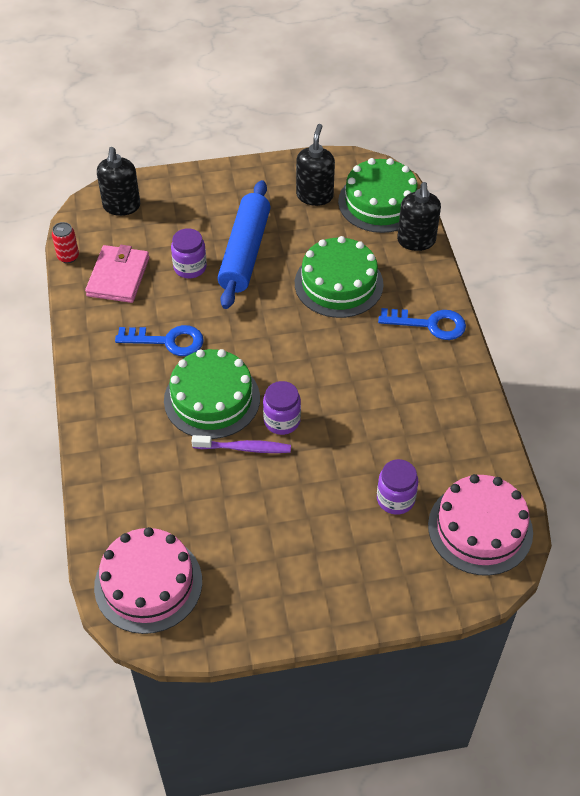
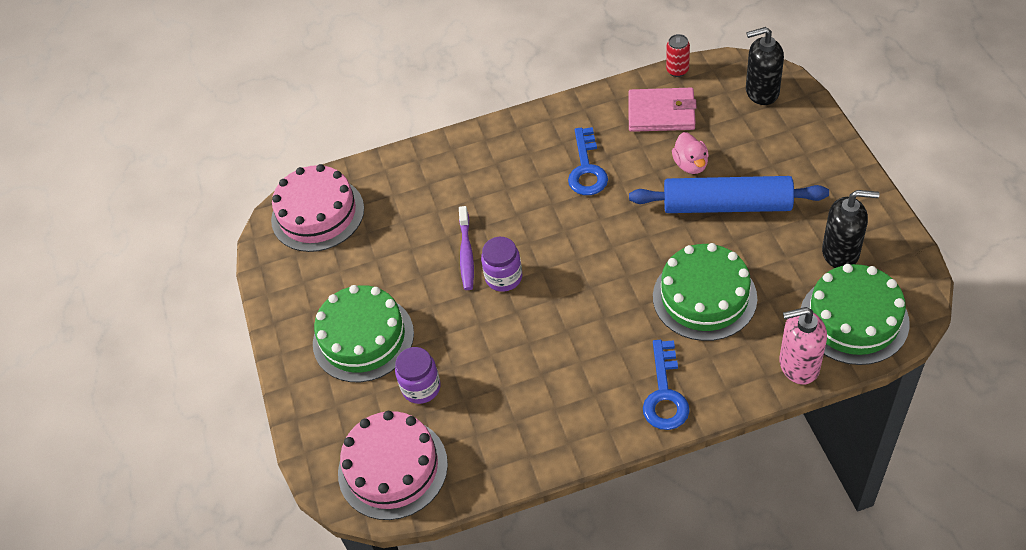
camera: 90 degrees right, 0 degrees up
(190, 267) = (690, 165): purple jar -> pink duck
(212, 399) = (521, 217): green cake -> green cake (363, 338)
(416, 241) = (798, 365): black soap dispenser -> pink soap dispenser

